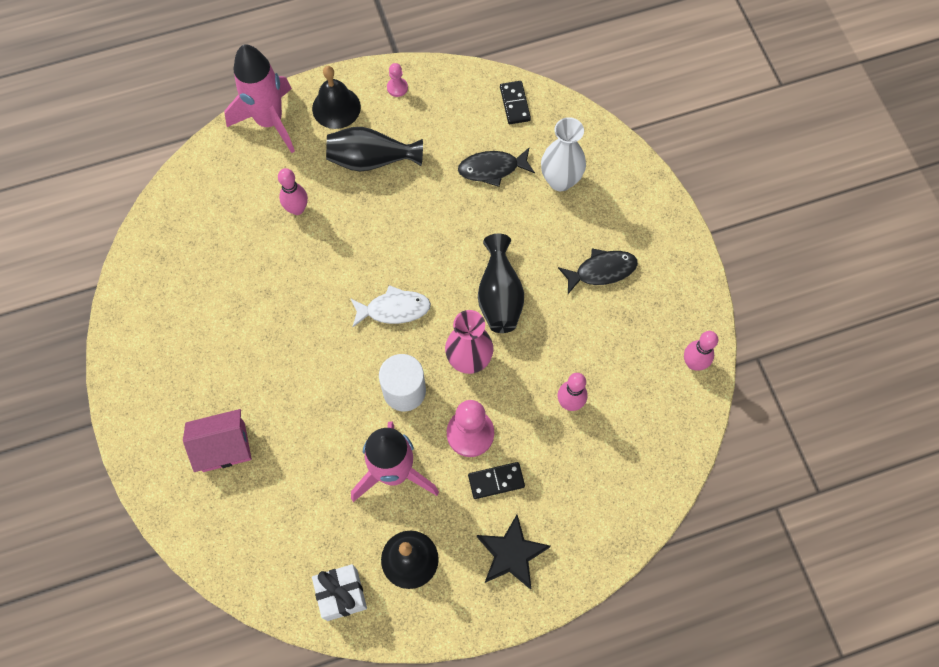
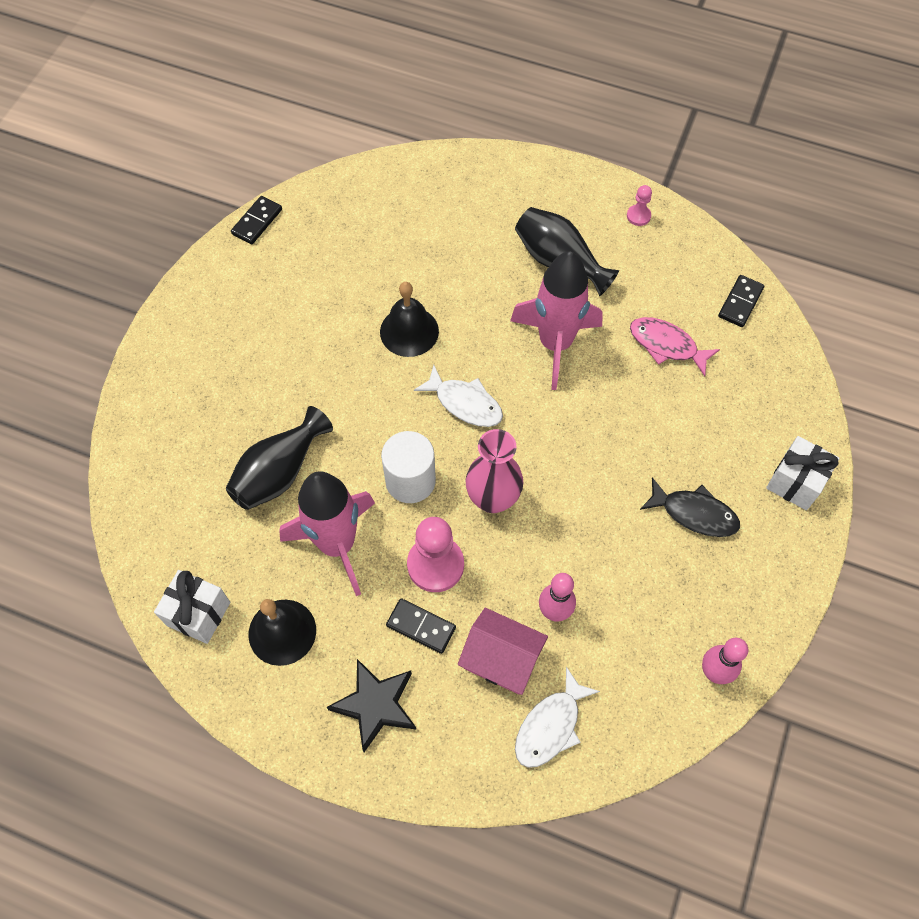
camera: 40 degrees right, 5 degrees down
(122, 288) = (257, 222): none -> black domino
(224, 447) = (218, 409): pink house -> pink house (501, 659)
(269, 121) = (498, 171): pink rocket -> pink rocket (555, 344)
(297, 209) = (457, 258): pink bowling pin -> none
(336, 107) = (567, 197): black bell -> black bell (409, 331)
(492, 169) = (666, 345): black fish -> pink fish
(499, 296) = (573, 463): black vase -> black vase (279, 472)
(560, 180) = (725, 401): white vase -> none
(627, 476) = (550, 726): none -> white fish
(644, 203) = (795, 482): none -> white gift

